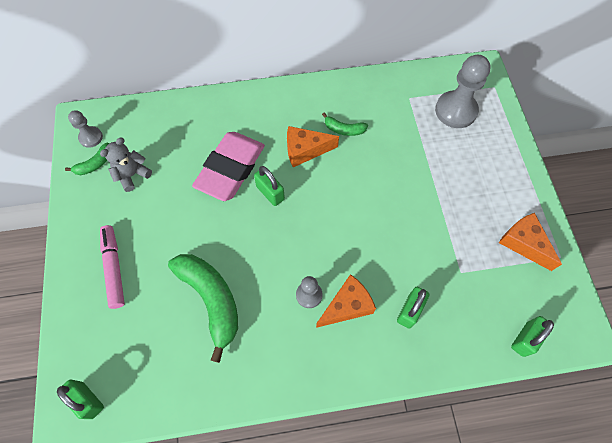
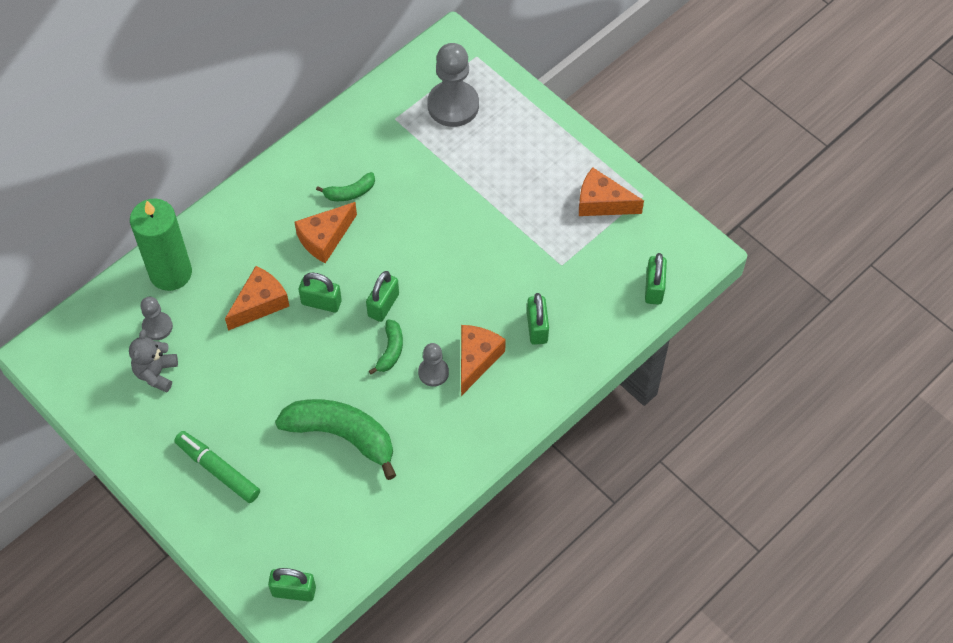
camera: 35 degrees left, 5 degrees down
(91, 137) = (72, 364): grey pawn -> grey pawn (157, 327)
(95, 164) = (103, 387): green banana -> green banana (390, 350)
(114, 268) = (218, 470): pink marker -> green marker
(193, 115) = (170, 273): none -> green candle
(231, 169) = (260, 303): pink eraser -> orange cheese
(310, 221) = (383, 305): none -> green padlock

